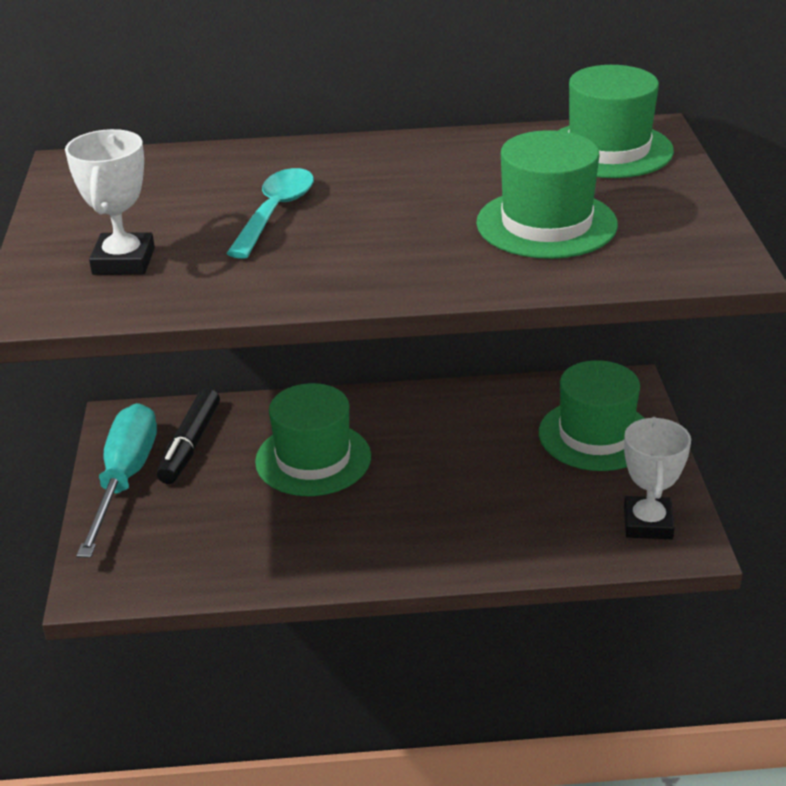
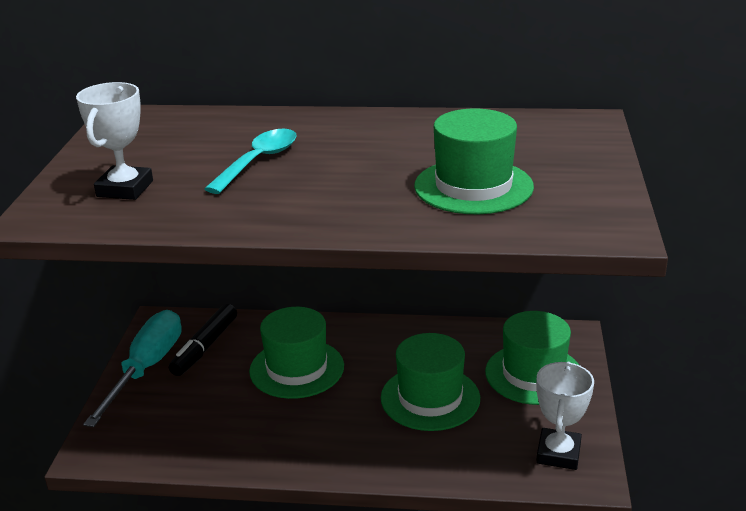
camera: 10 degrees right, 5 degrees down
(608, 150) = (549, 133): green hat -> green hat (430, 398)

